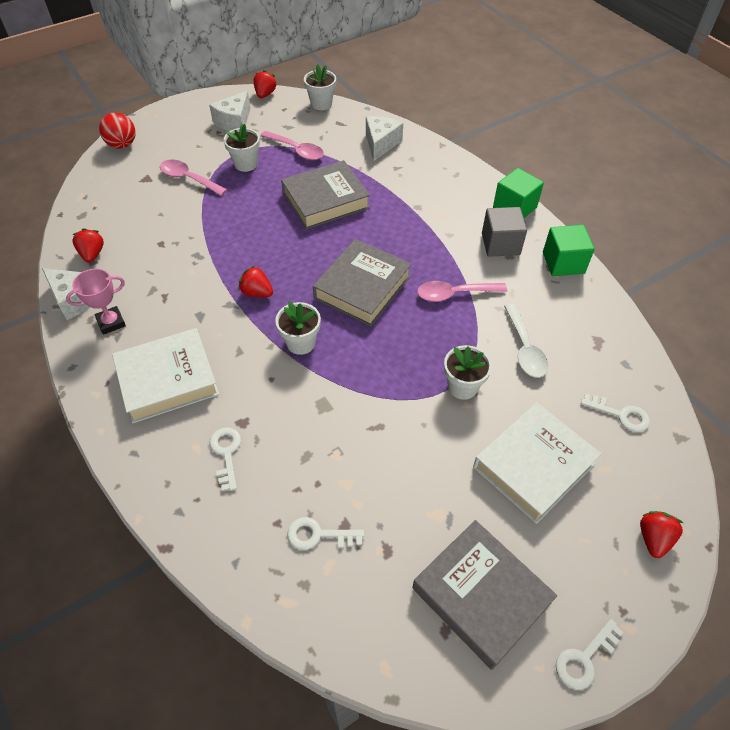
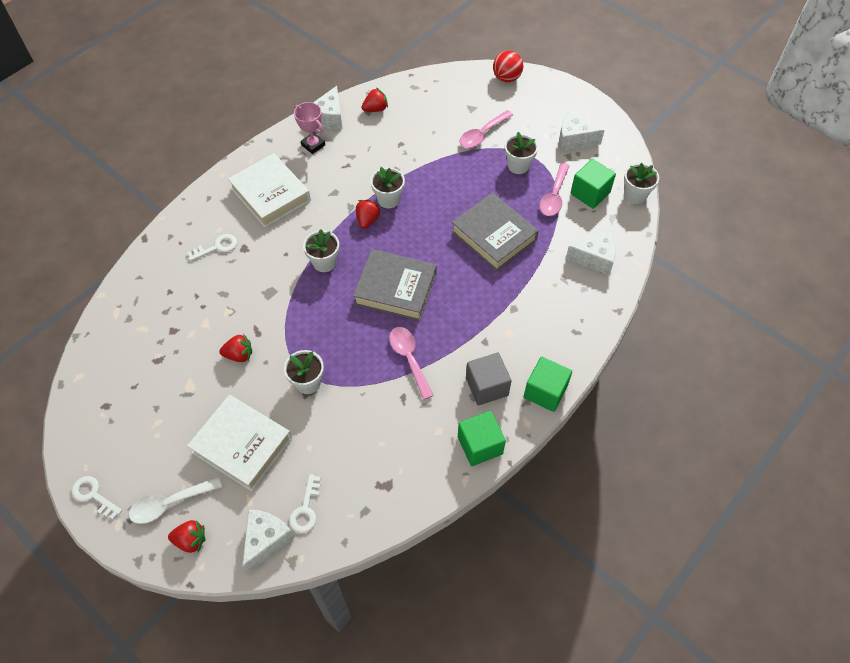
camera: 75 degrees right, 5 degrees up
(188, 179) = (482, 134): pink spoon -> pink spoon turned 150 degrees counterclockwise
(237, 269) = (388, 199): none -> white flower pot
(265, 94) = (627, 148): red strawberry -> red strawberry (239, 355)
(305, 128) = (590, 193): none -> green cube
(318, 535) = (163, 317): white key -> none
(481, 595) = (132, 424): grey book -> none
(525, 348) = (361, 424): white spoon -> white spoon (170, 503)
(655, 458) = (266, 540): none -> white cheese

